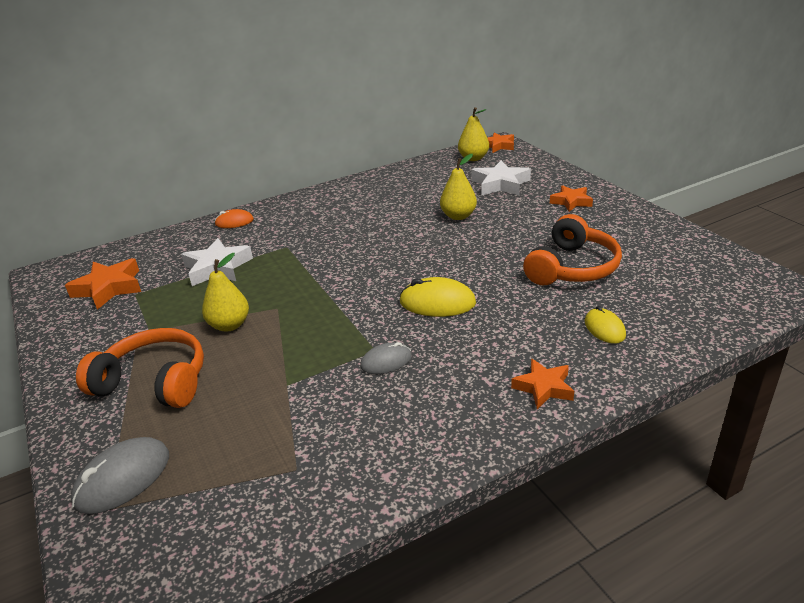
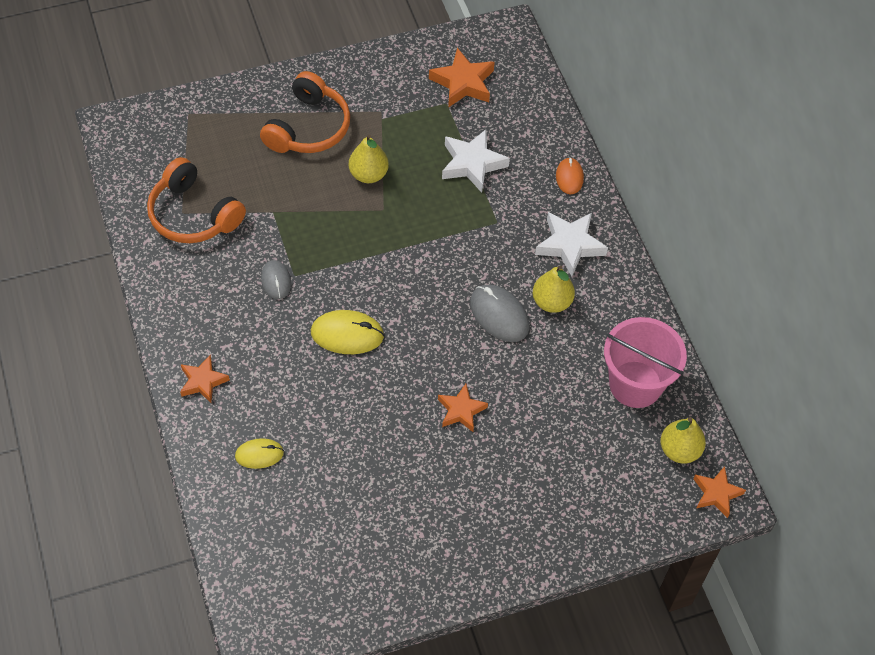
camera: 95 degrees right, 25 degrees up
(123, 478) = (211, 119): grey mouse -> grey mouse (499, 315)
(428, 176) = (635, 384): none -> pink bucket
(437, 302) = (347, 334): yellow mouse -> yellow mouse turned 75 degrees clockwise
(458, 216) = (514, 392): yellow pear -> yellow pear (551, 302)
(500, 184) = (586, 459): white star -> white star (570, 245)
(571, 202) = (512, 521): orange star -> orange star (461, 410)
(572, 268) = (366, 466): orange headphones -> orange headphones (193, 214)

